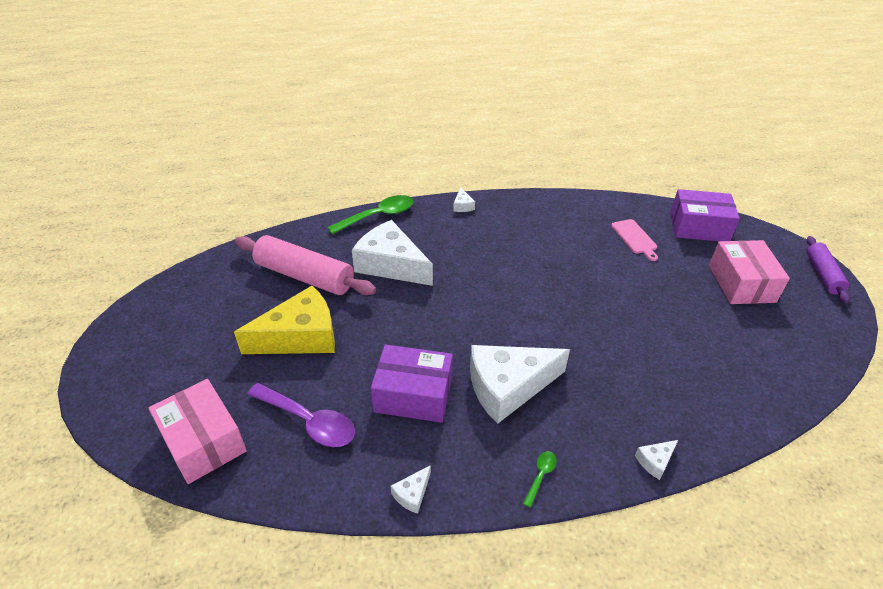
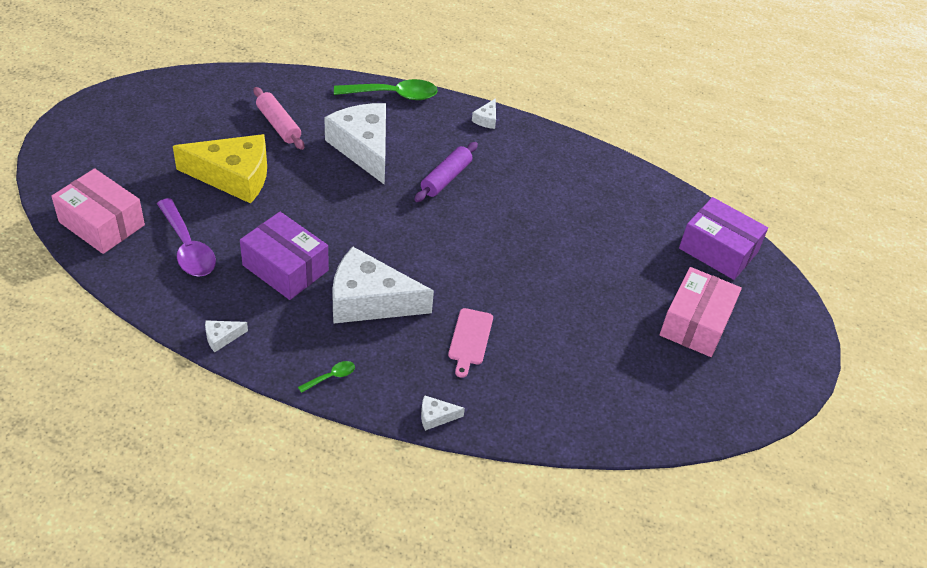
camera: 25 degrees right, 5 degrees up
(203, 441) = (102, 223): pink box -> pink box turned 45 degrees counterclockwise
(305, 276) = (279, 125): pink rolling pin -> pink rolling pin, size x0.60
(635, 238) = (633, 230): pink cutting board -> pink cutting board (470, 339)
(823, 274) = (800, 357): purple rolling pin -> purple rolling pin (446, 178)

